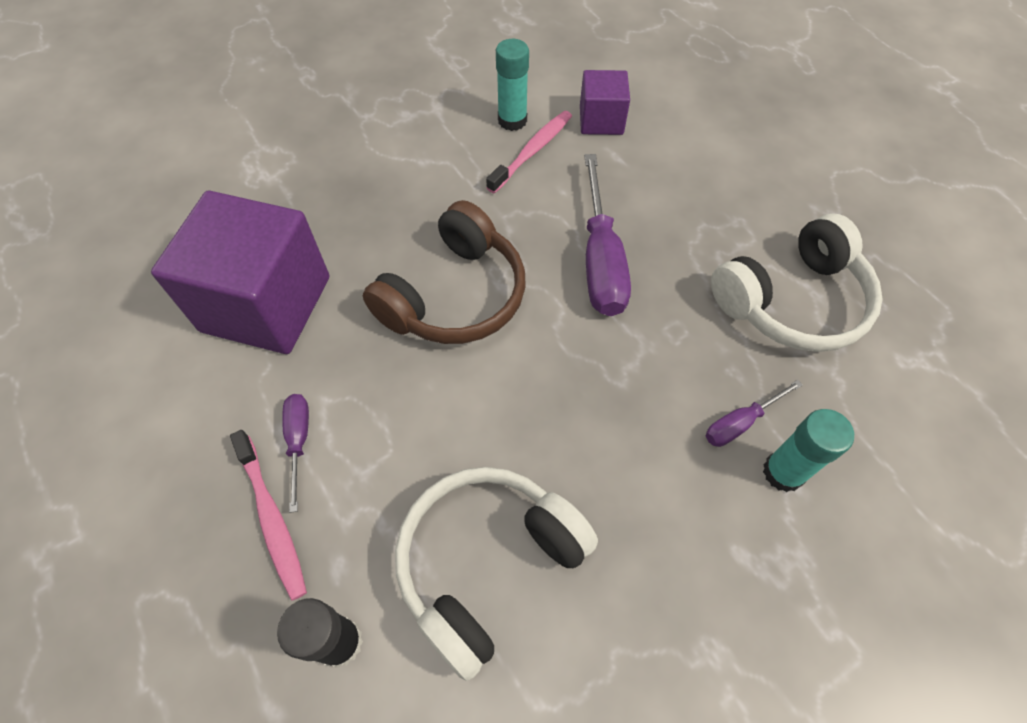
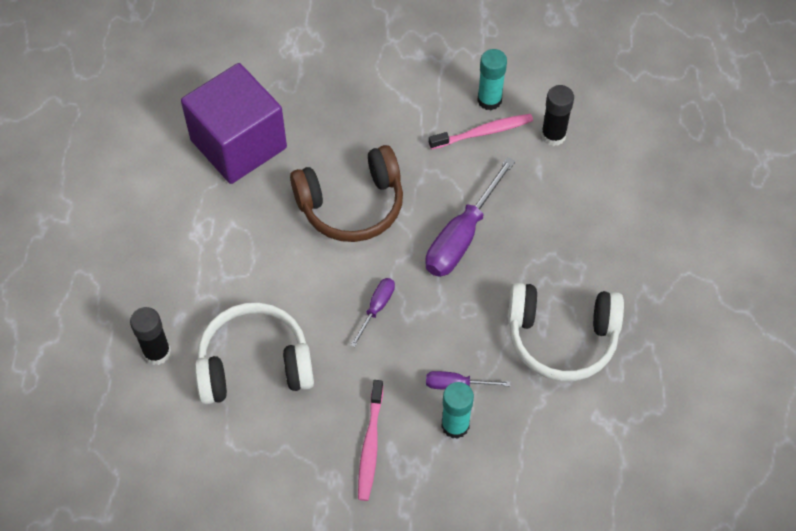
camera: 35 degrees right, 0 degrees up
(272, 518) = (163, 271): pink toothbrush -> pink toothbrush (370, 445)
(298, 441) = (203, 239): purple screwdriver -> purple screwdriver (376, 308)
(601, 120) = (553, 135): purple cube -> black glue stick

